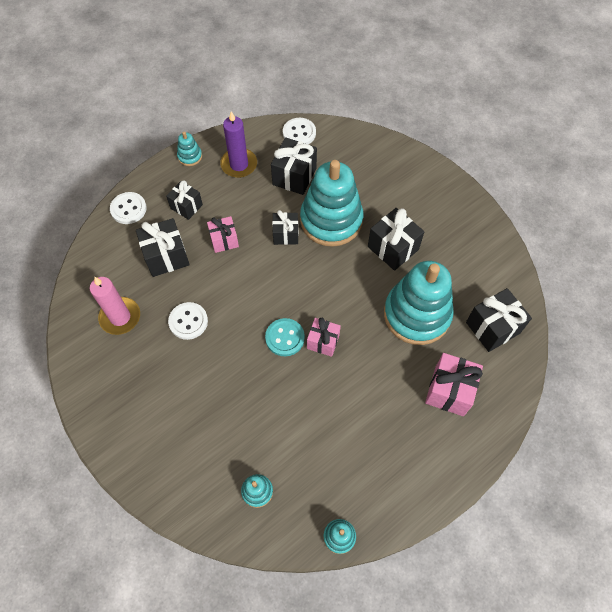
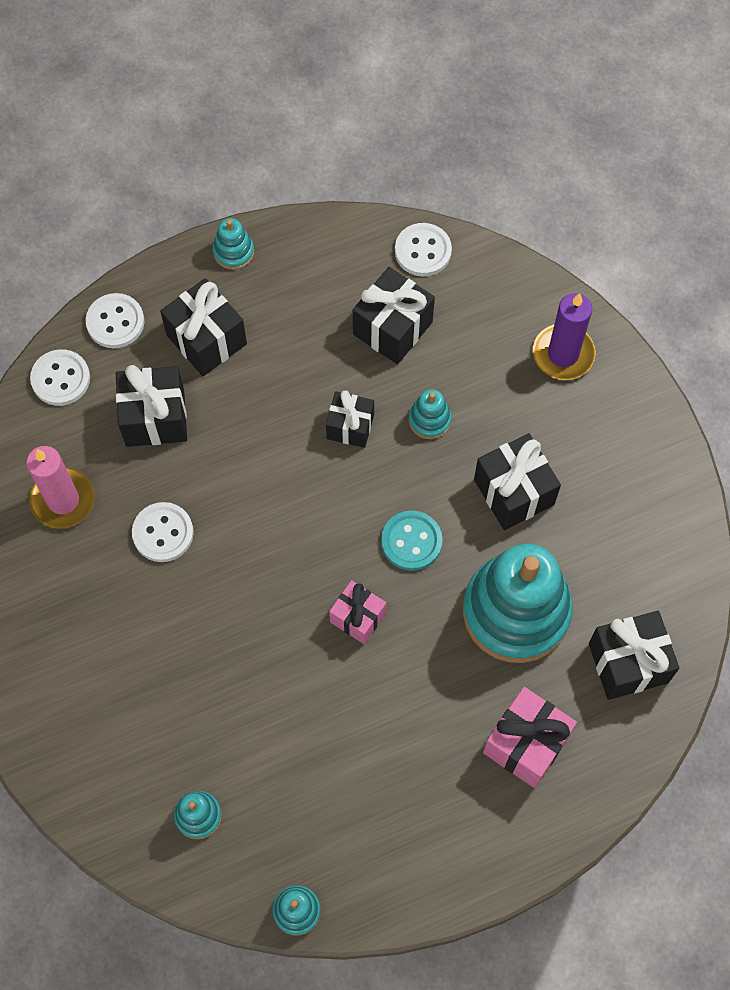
camera: 15 degrees right, 5 degrees up
(102, 248) = (61, 379): none -> white button
(186, 206) = (206, 340): black gift -> black gift, size x1.53
(224, 240) = (251, 413): pink gift -> none
(239, 164) = (309, 285): purple candle -> purple candle (563, 354)
(285, 338) = (301, 596): turquoise button -> turquoise button (411, 541)
(331, 220) = (429, 420): turquoise stacking toy -> turquoise stacking toy, size x0.42

